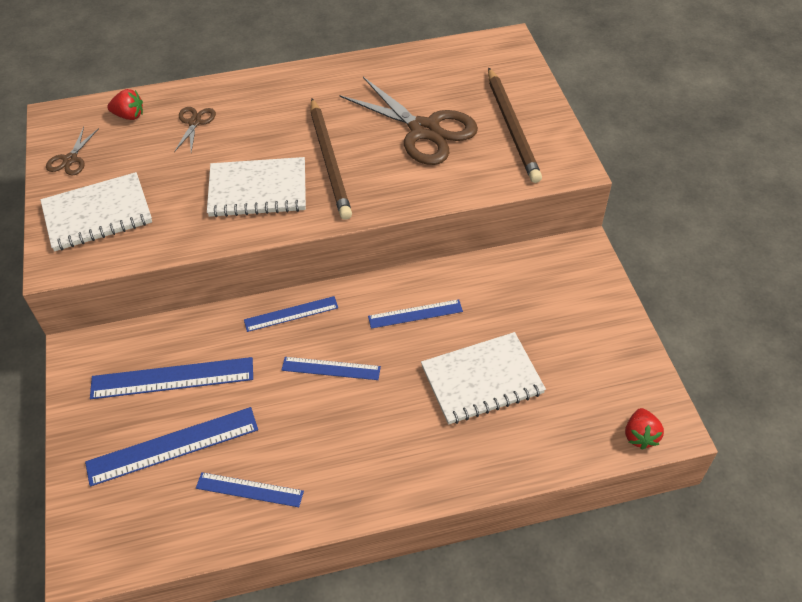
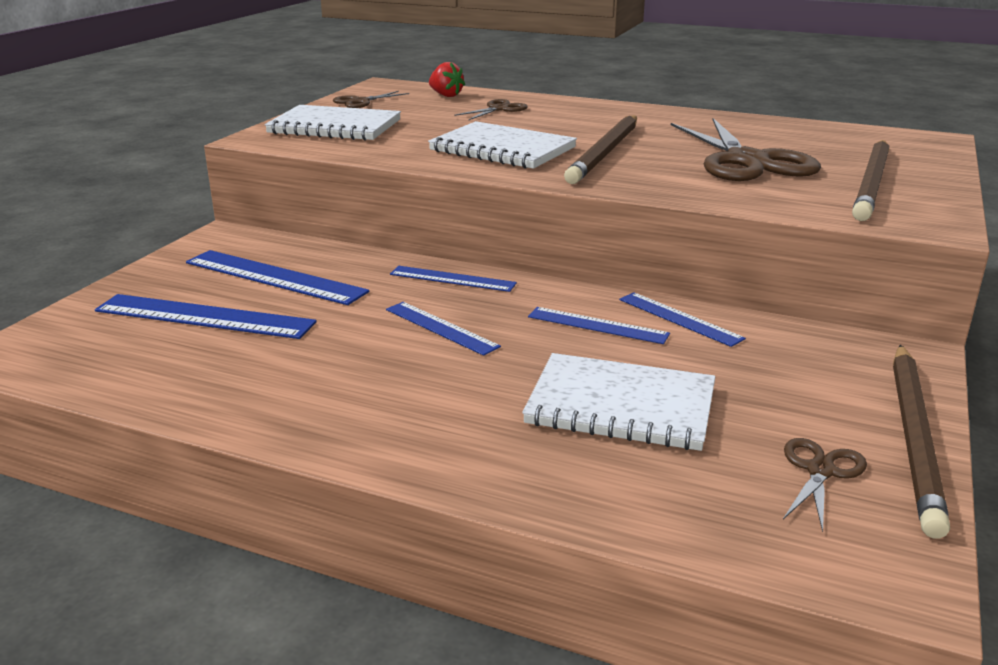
camera: 35 degrees right, 25 degrees down
(249, 489) = (224, 375): blue ruler -> blue ruler (679, 318)
(600, 374) = (820, 471): none -> brown scissors
(623, 322) = (914, 437): none -> brown pencil
(640, 436) = (828, 564): red strawberry -> none

